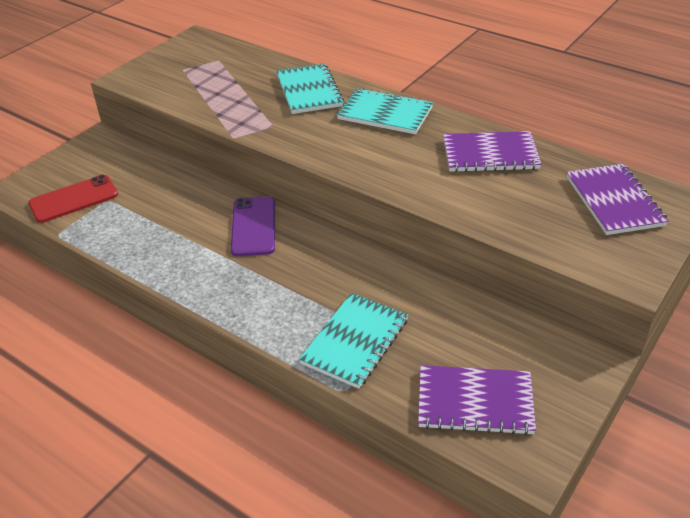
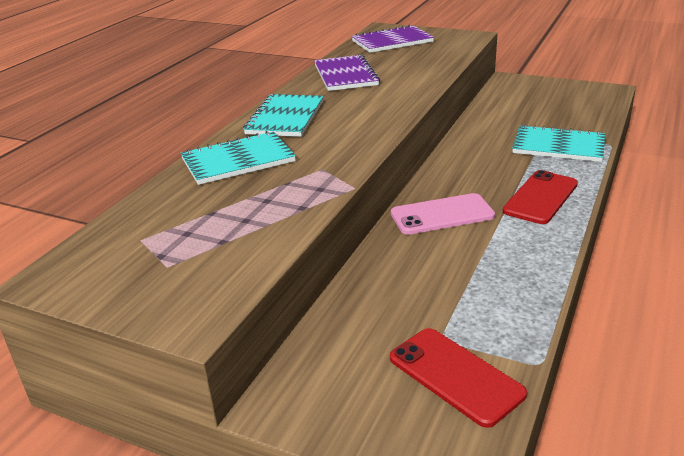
camera: 100 degrees left, 10 degrees down
(251, 293) = (540, 197): none -> red phone
(253, 226) = (442, 215): purple phone -> pink phone
(475, 402) = (576, 106): purple notebook -> none

